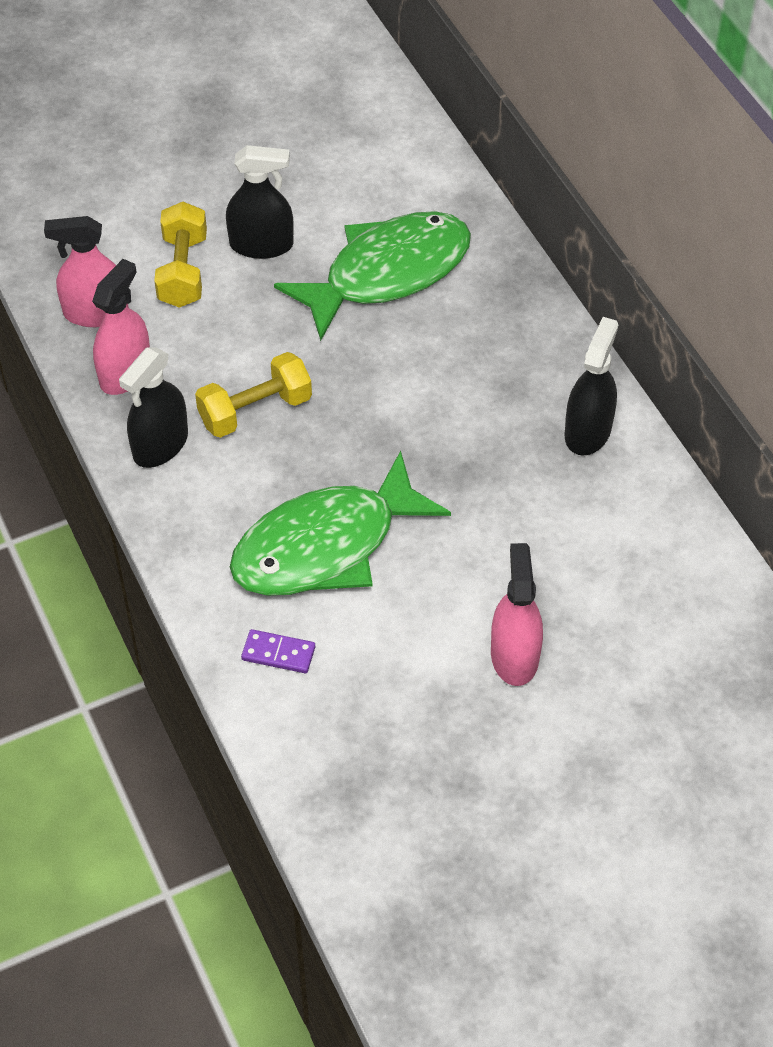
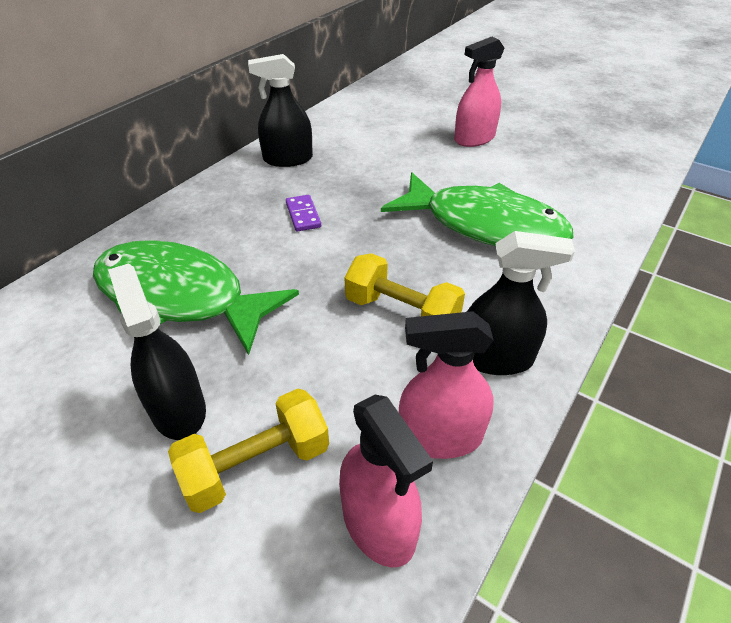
camera: 120 degrees left, 10 degrees down
(278, 653) = (583, 214): purple domino -> purple domino (303, 215)

